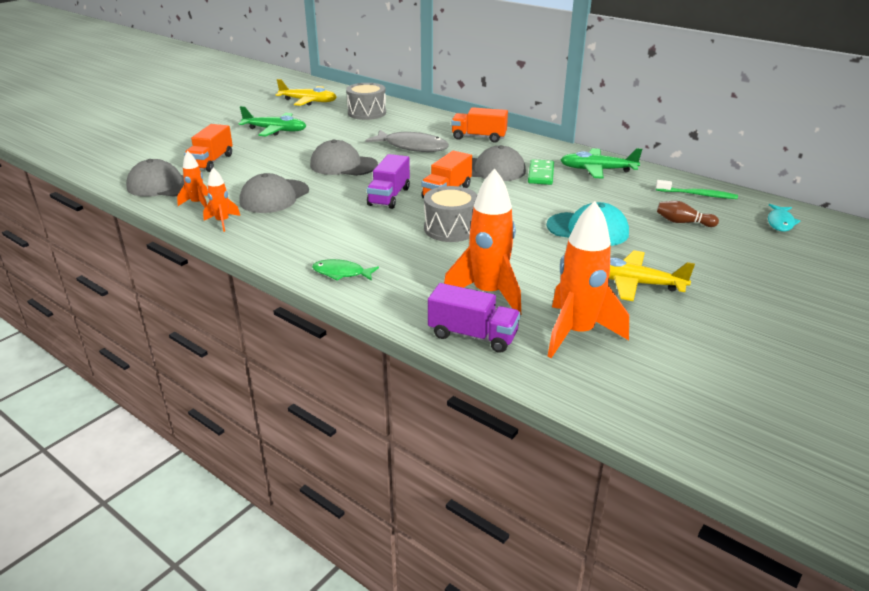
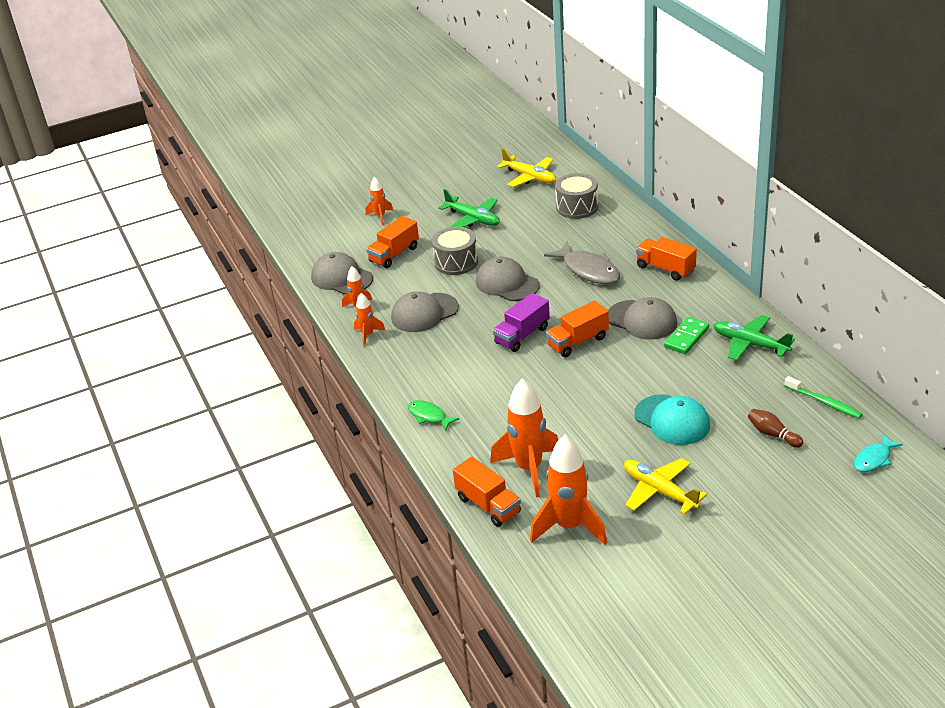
camera: 30 degrees right, 5 degrees up
(178, 140) = (380, 216): none -> orange rocket
(450, 229) = (549, 388): grey drum -> grey drum (456, 262)
(473, 335) = (488, 505): purple truck -> orange truck

